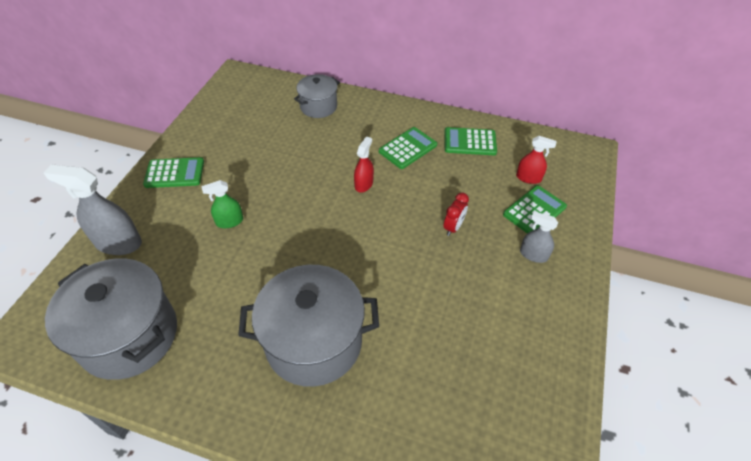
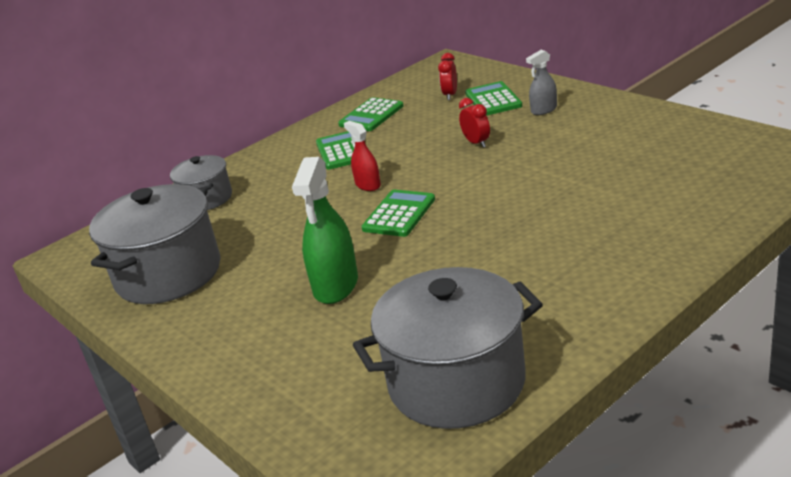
camera: 55 degrees left, 20 degrees down
(118, 243) = (284, 387): grey spray bottle -> none
(174, 173) = (200, 327): green calculator -> green calculator (399, 214)
(229, 221) = (336, 286): green spray bottle -> green spray bottle, size x1.76
(314, 342) = (560, 243): grey pot -> grey pot (168, 274)
(528, 178) = (450, 95): red spray bottle -> red clock

